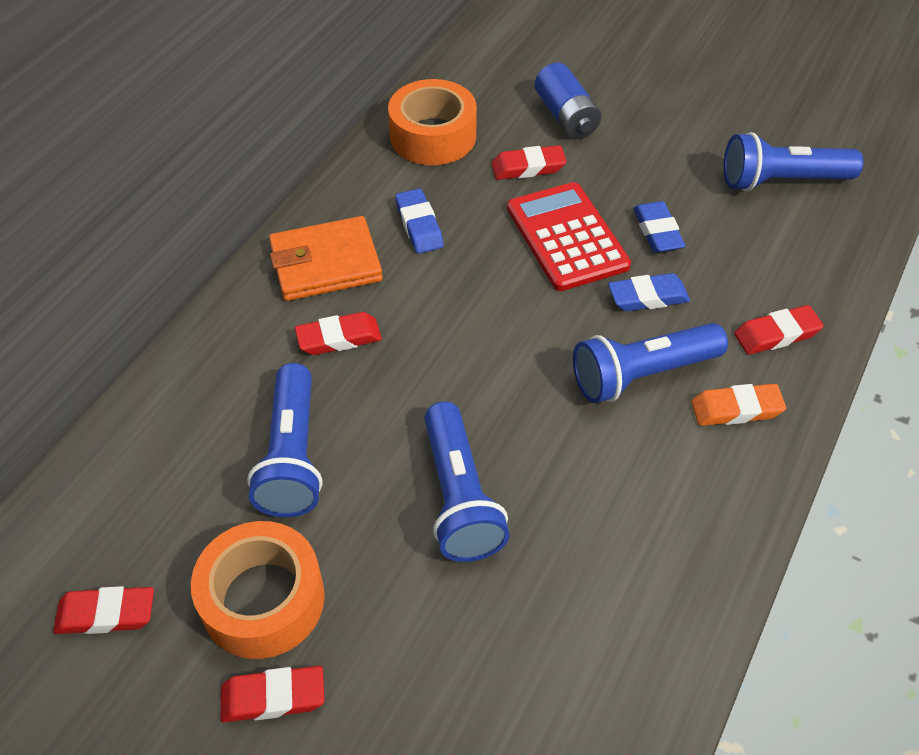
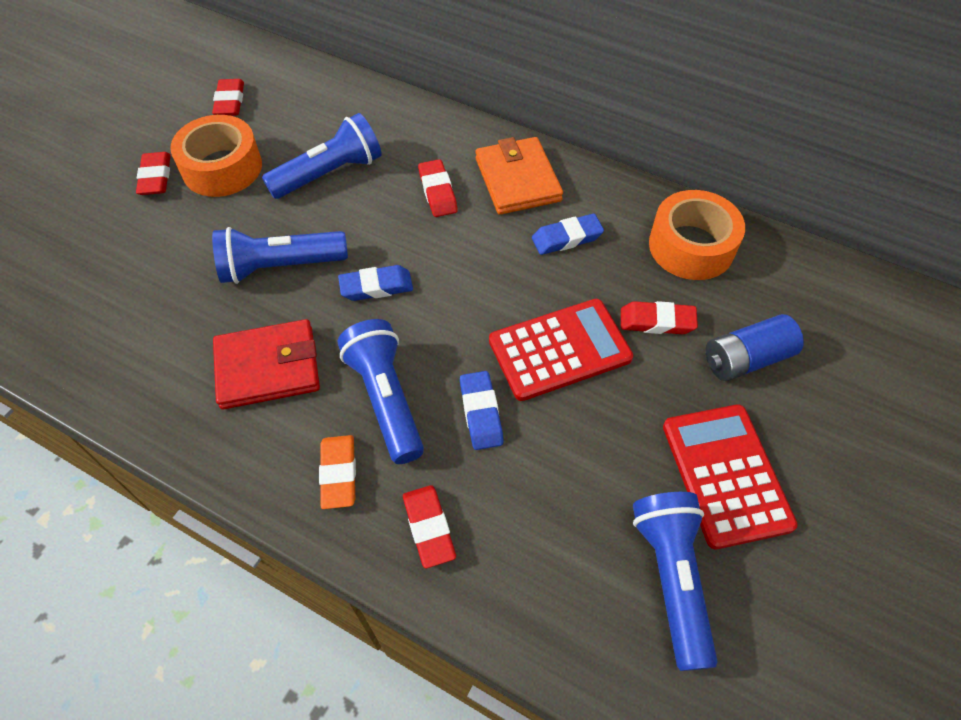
camera: 90 degrees right, 5 degrees up
(292, 456) = (330, 173): blue flashlight -> blue flashlight turned 150 degrees clockwise
(528, 167) = (657, 322): red eraser -> red eraser turned 75 degrees counterclockwise
(615, 490) = (268, 367): none -> red wallet
(657, 231) = (573, 431): blue eraser -> blue eraser (376, 286)
(683, 141) = (726, 475): none -> red calculator

